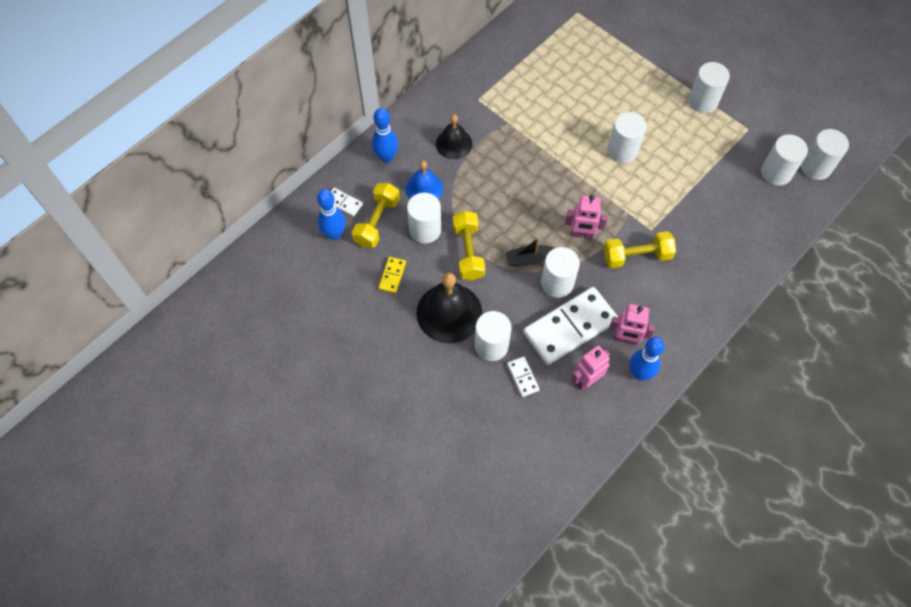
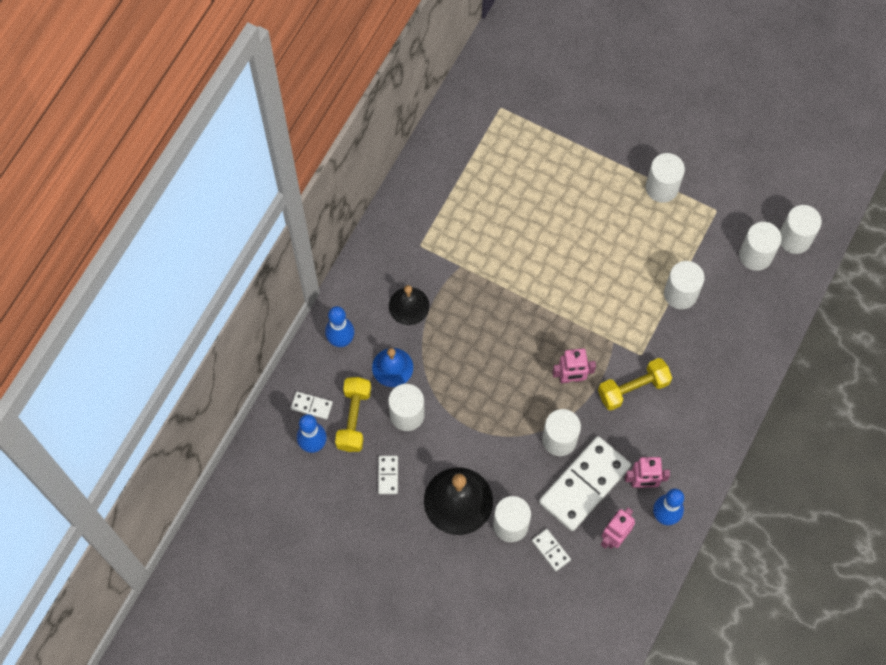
camera: 15 degrees left, 5 degrees up
(392, 275) = (388, 475): yellow domino -> white domino
(468, 252) = (459, 428): yellow dumbbell -> none
(529, 259) = (524, 420): black boat -> none
(622, 150) = (590, 269): white cylinder -> white cylinder (680, 294)

